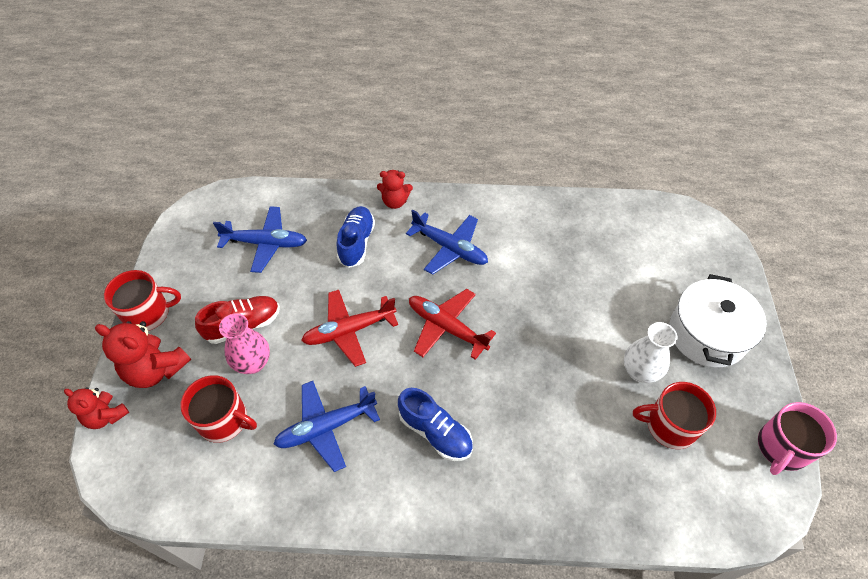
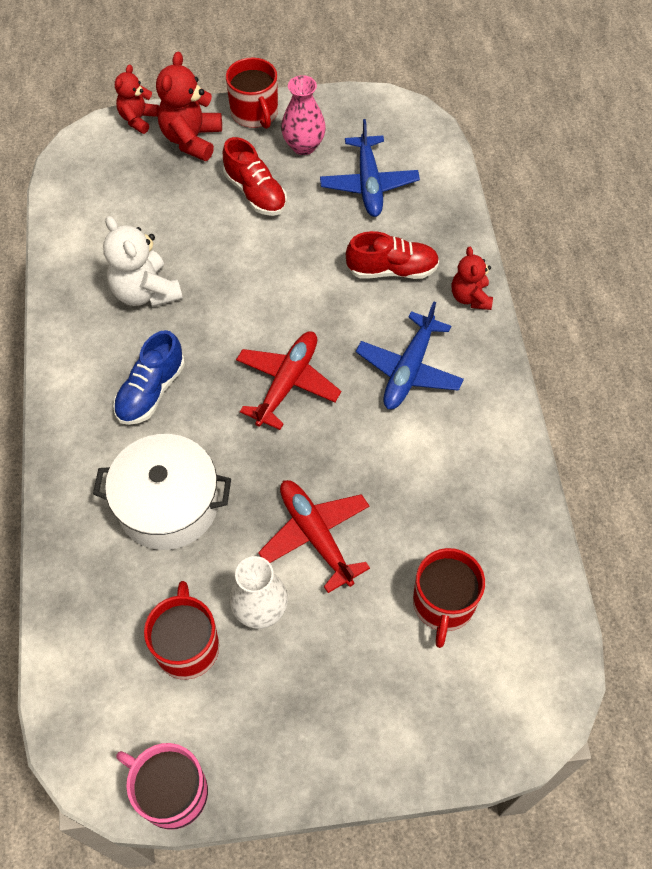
camera: 80 degrees right, 5 degrees up
(224, 420) = (144, 207): red mug -> red mug (443, 604)
(253, 363) = (211, 213): pink vase -> pink vase (303, 146)
(326, 427) = (145, 292): blue plane -> white teddy bear
(349, 331) = (265, 288): red plane -> red plane (315, 536)
(356, 243) = (392, 270): blue shoe -> red shoe
(707, 334) = (335, 702): white pot -> white pot (168, 504)

